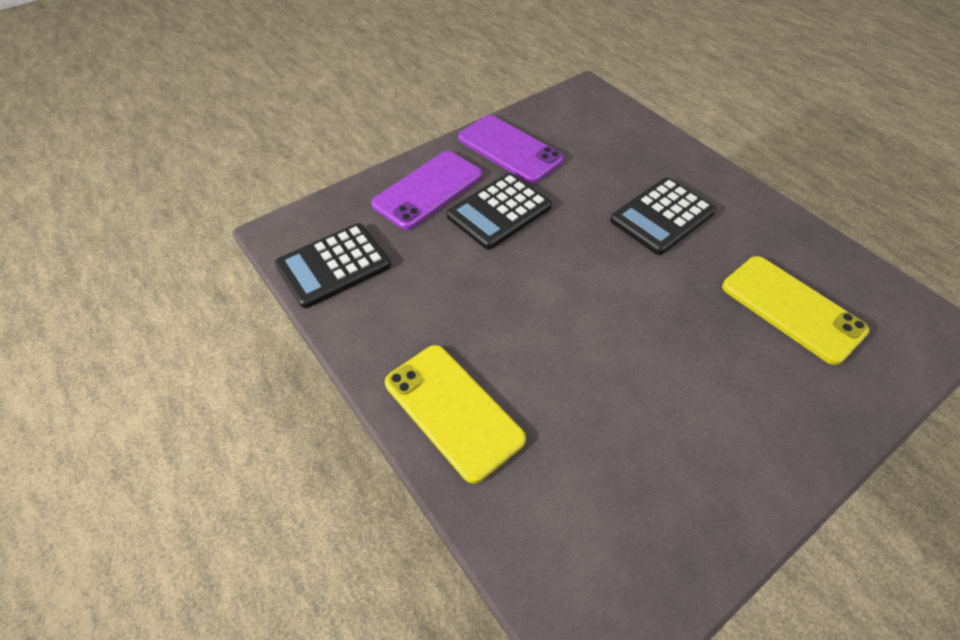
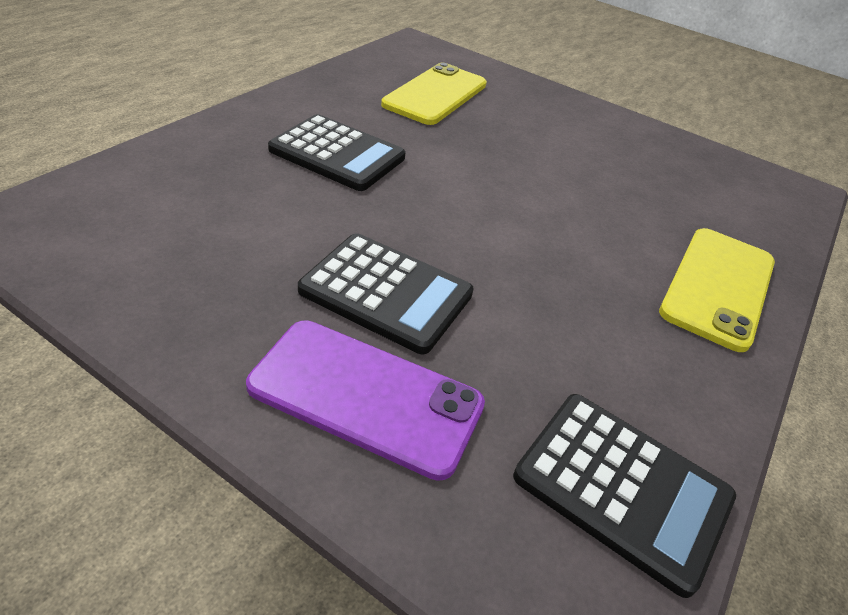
camera: 115 degrees left, 10 degrees down
(509, 149) = (214, 301): purple phone -> none

